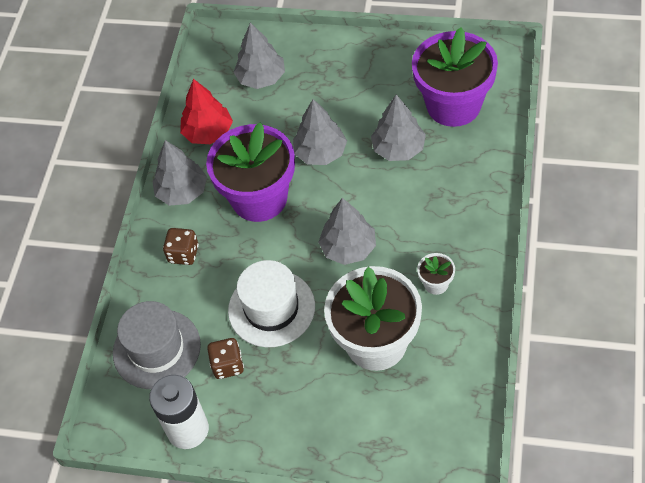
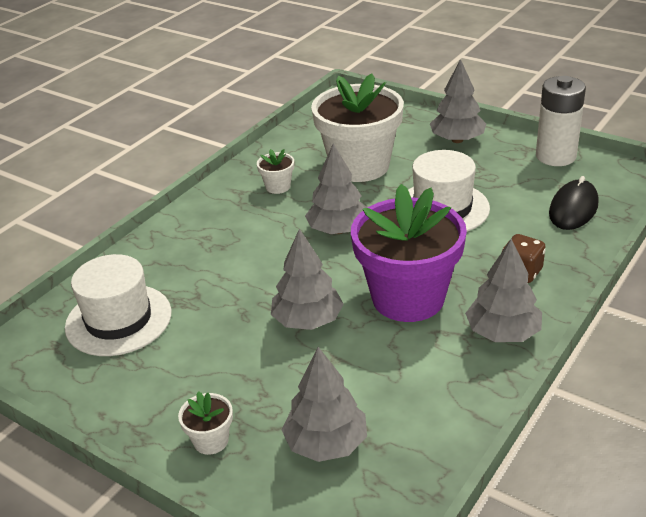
camera: 160 degrees left, 20 degrees down
(156, 349) = (573, 209): grey hat -> black mouse
(208, 132) = (440, 392): red tree -> none
(228, 365) = (503, 183): brown dice -> none
(328, 55) = (211, 440): none -> white flower pot
(398, 148) = (218, 296): grey tree -> grey tree (457, 140)
(453, 105) = (118, 320): purple flower pot -> white hat

